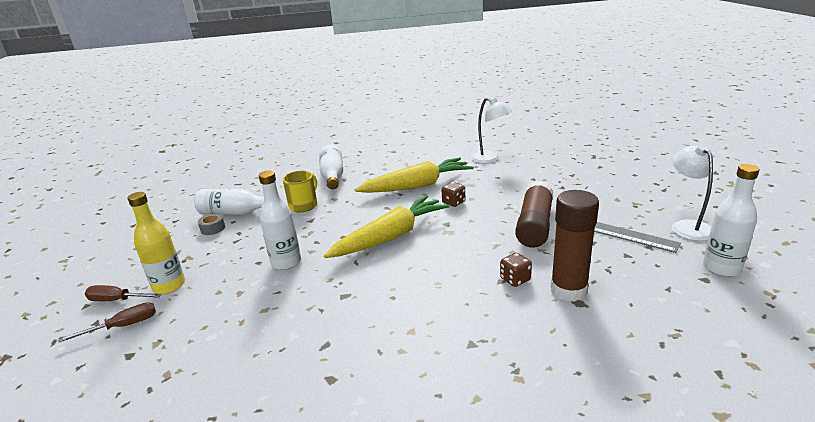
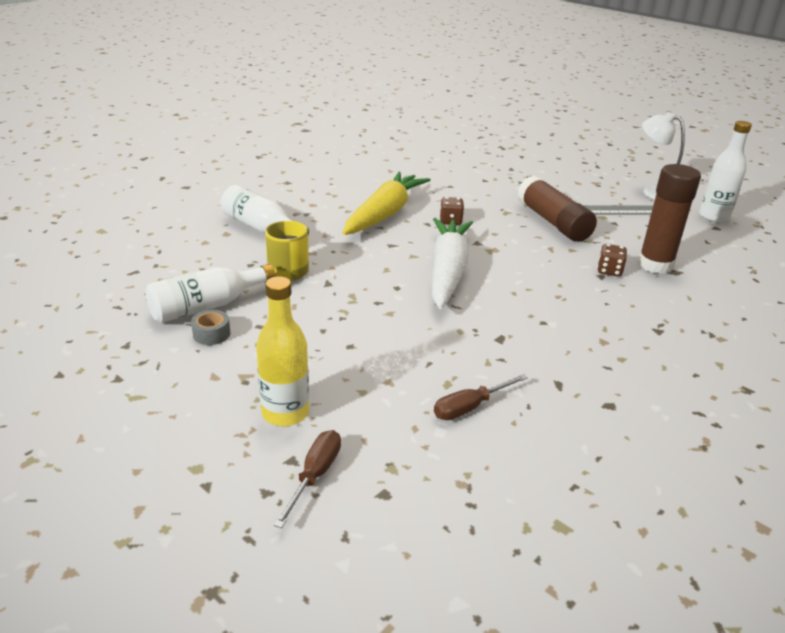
camera: 45 degrees left, 5 degrees up
(117, 300) = (243, 458): brown screwdriver -> brown screwdriver (470, 407)
(286, 262) = (384, 334): white bottle -> none
(391, 237) = (447, 271): yellow carrot -> white carrot
(490, 159) = (413, 169): white lamp -> none

